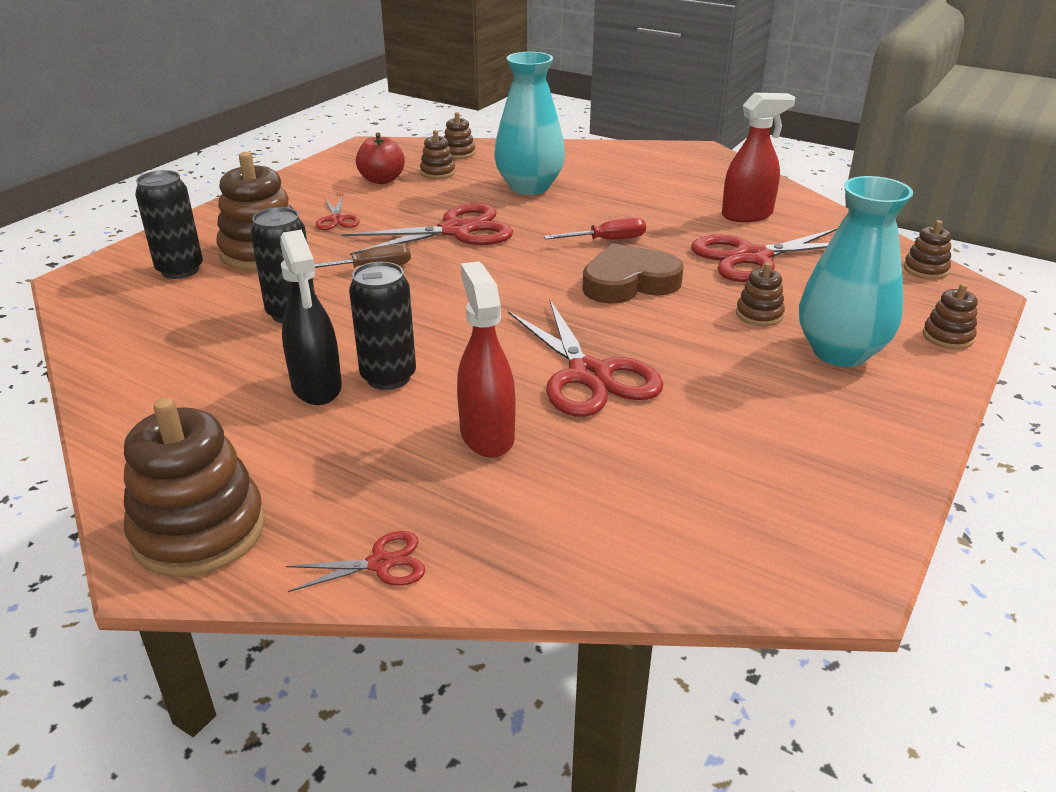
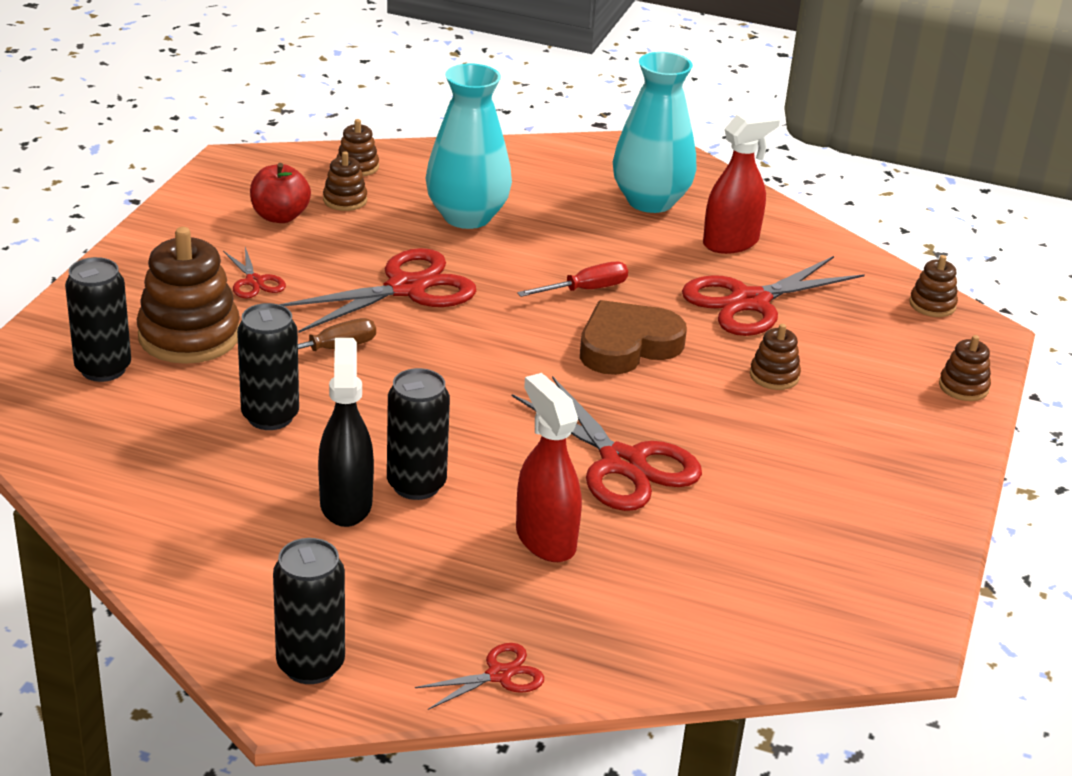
camera: 15 degrees left, 0 degrees up
(199, 531) = (310, 665): brown stacking toy -> black can
(317, 387) = (346, 503): black spray bottle -> black spray bottle turned 150 degrees counterclockwise
(840, 352) = (863, 414): turquoise vase -> turquoise vase (650, 201)

